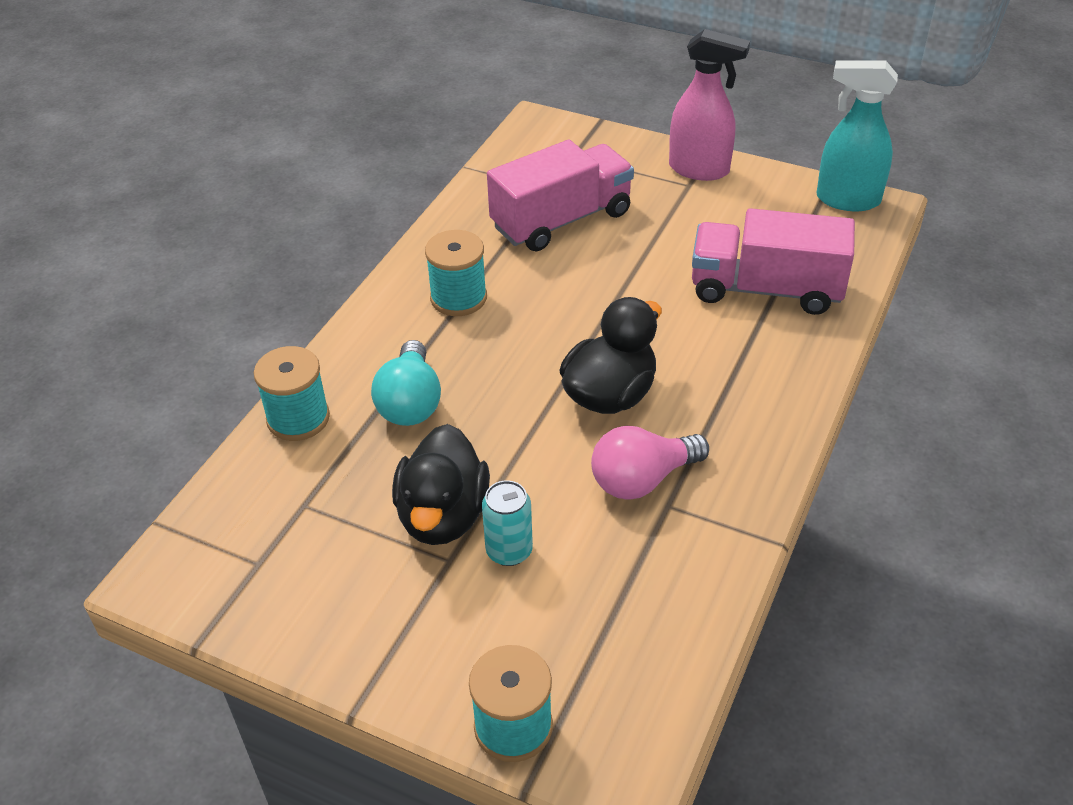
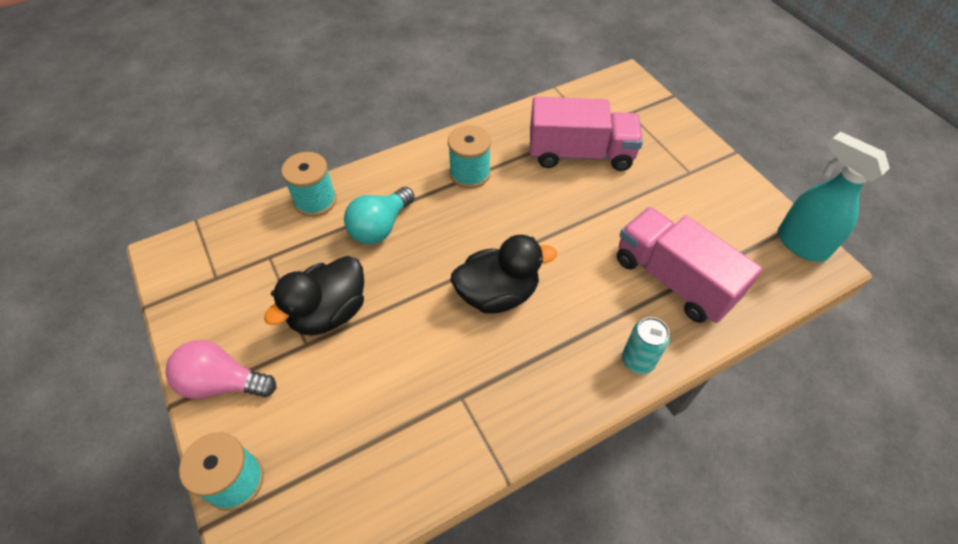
camera: 35 degrees right, 10 degrees up
(509, 551) = (341, 361): turquoise can -> turquoise can (638, 360)
(642, 479) = (462, 367): pink light bulb -> pink light bulb (222, 383)
(699, 169) = (708, 164): pink spray bottle -> none

